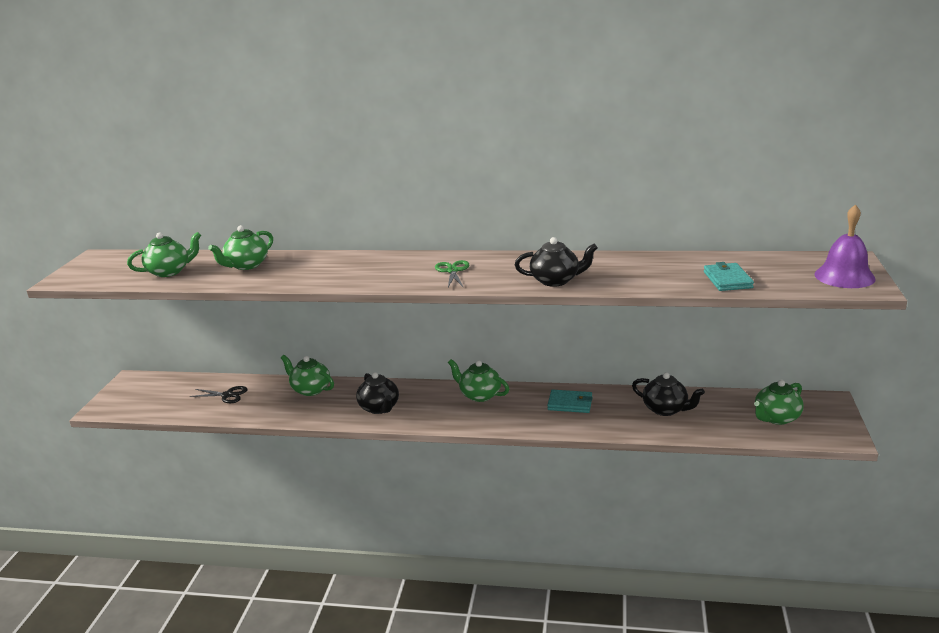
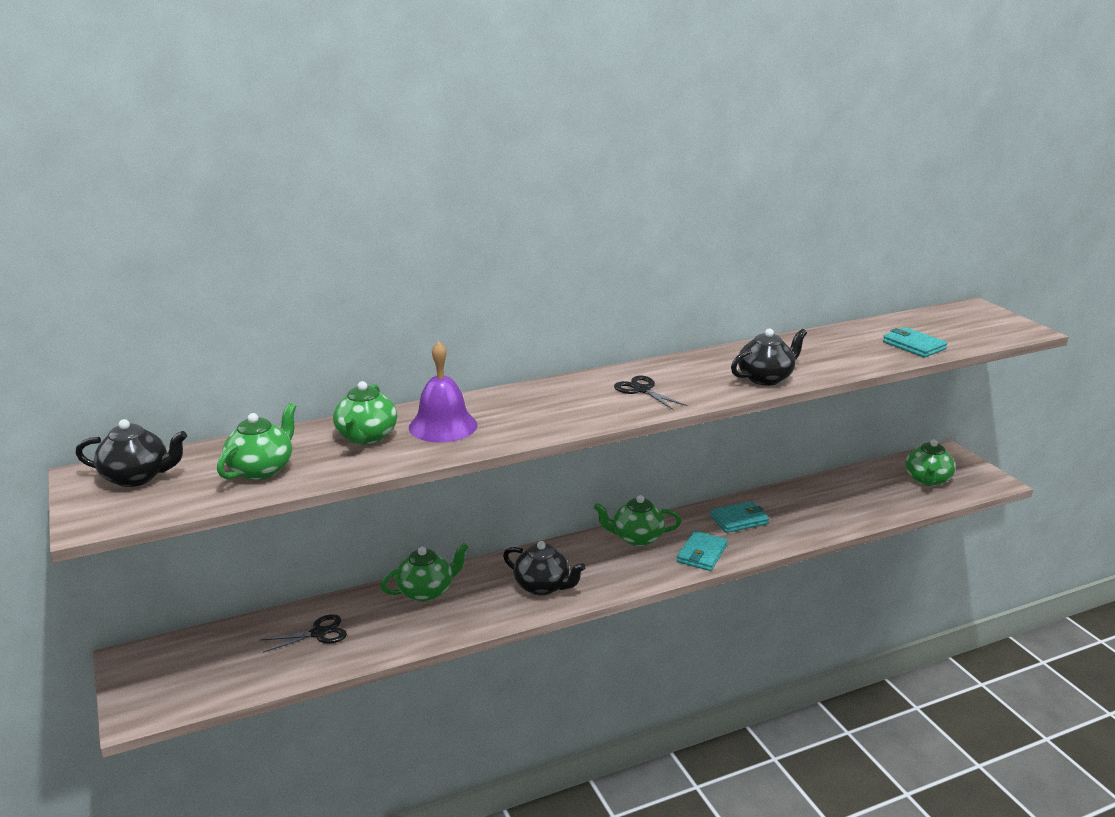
camera: 35 degrees left, 0 degrees up
(310, 389) = (426, 591): green teapot -> green teapot turned 150 degrees clockwise
(452, 271) = (642, 390): green scissors -> black scissors
(511, 419) = (702, 554): none -> turquoise wallet
(666, 409) = (831, 499): black teapot -> black teapot (137, 477)
(844, 276) = (995, 324): purple bell -> purple bell (443, 426)

